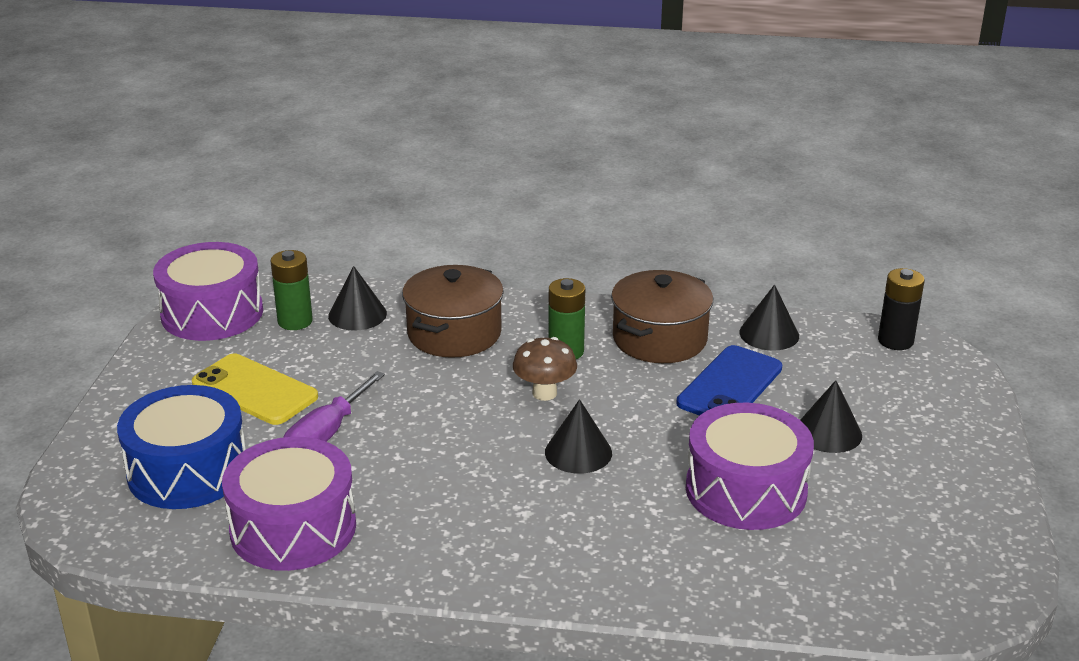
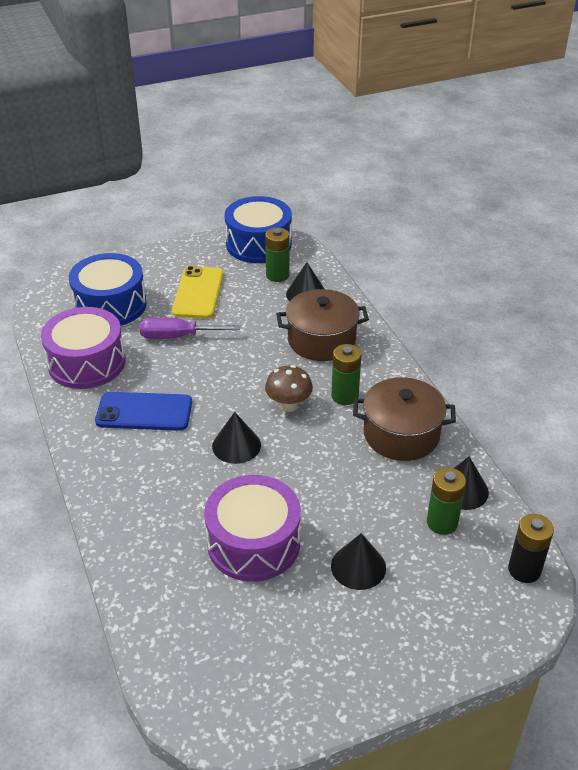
camera: 60 degrees right, 10 degrees up
(212, 313) = (258, 244): purple drum -> blue drum
(730, 386) = (373, 491): blue phone -> blue phone (144, 412)
(804, 362) = (442, 523): none -> green battery

